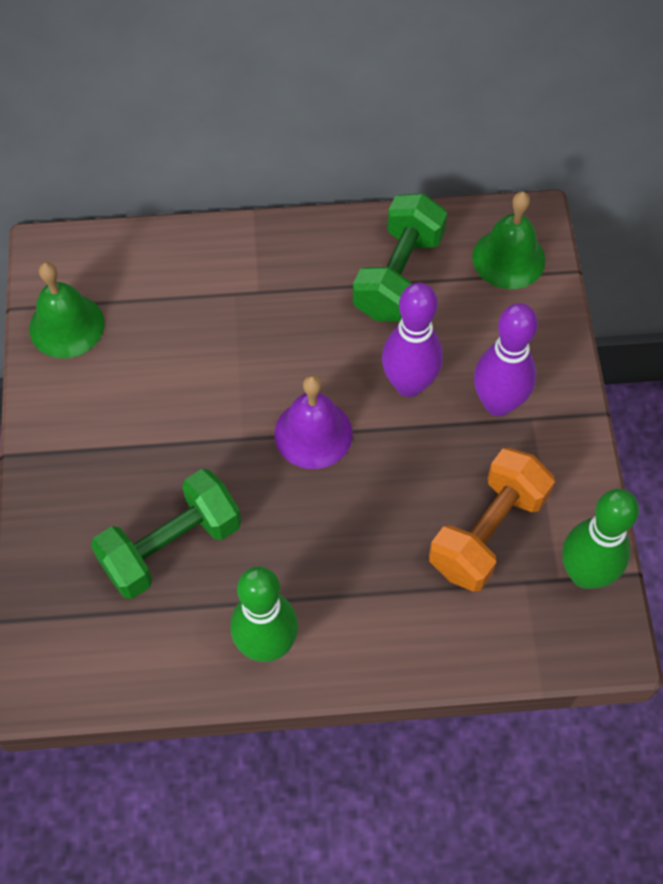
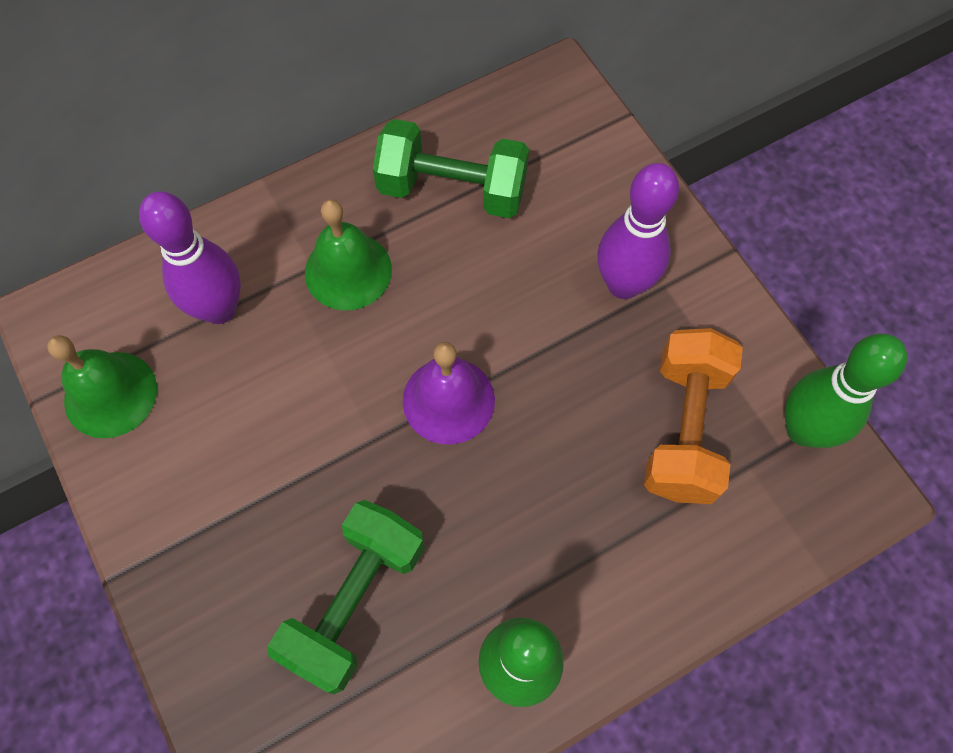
camera: 25 degrees left, 5 degrees up
(398, 275) = (452, 189): green dumbbell -> green dumbbell turned 75 degrees counterclockwise
(409, 384) = (522, 302): purple bowling pin -> purple bowling pin (219, 309)
(508, 258) = (555, 127): green bell -> green bell (348, 271)

